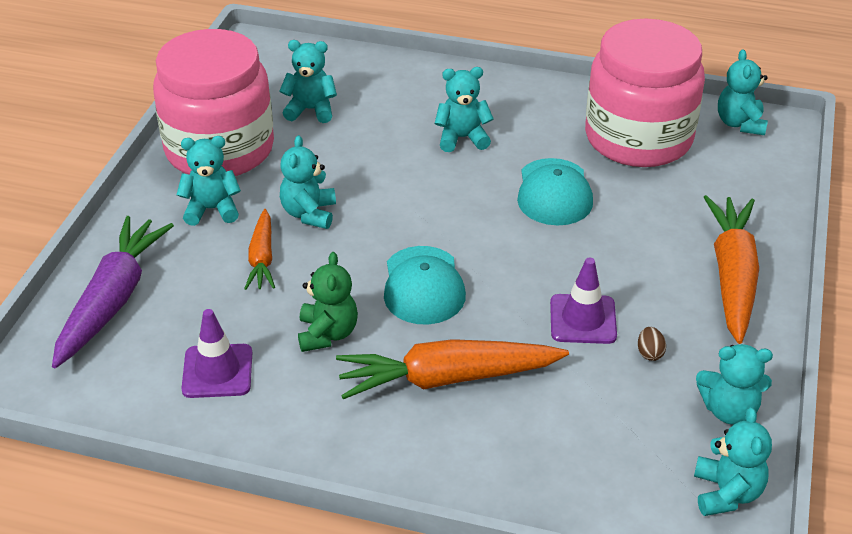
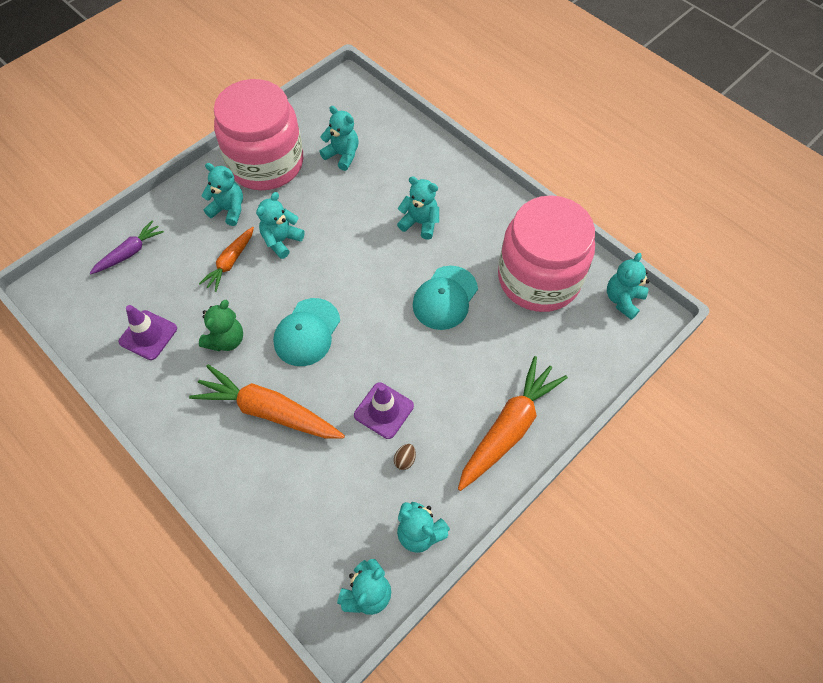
camera: 30 degrees right, 20 degrees up
(113, 300) = (129, 252): purple carrot -> purple carrot, size x0.57

